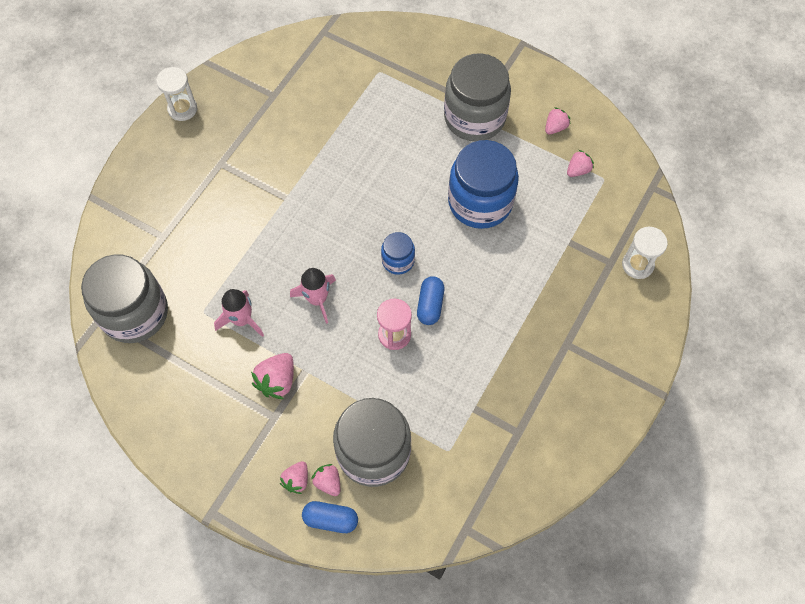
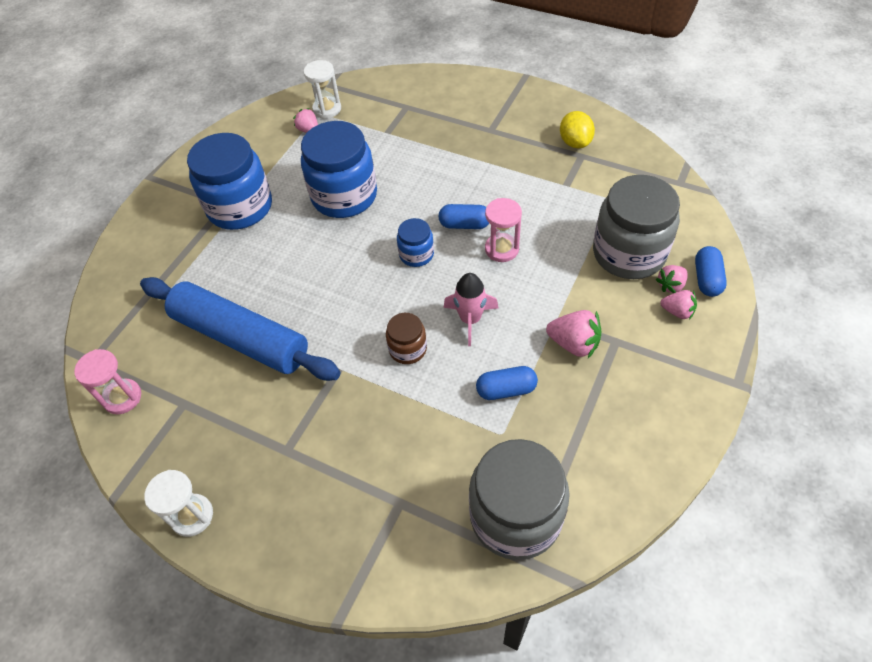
camera: 90 degrees left, 10 degrees down
(242, 320) = (506, 390): pink rocket -> blue capsule
(286, 56) = (122, 397): none -> pink hourglass
(295, 248) = (408, 349): none -> brown jar
(327, 128) = (241, 337): none -> blue rolling pin
(474, 117) = (240, 207): grey jar -> blue jar
(539, 429) = (575, 142): none -> yellow lemon
(555, 127) = (258, 147): pink strawberry -> none
(637, 265) = (407, 91): white hourglass -> white hourglass (327, 109)

